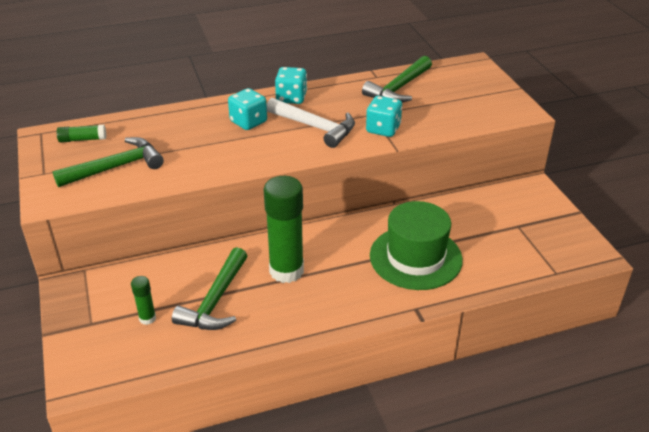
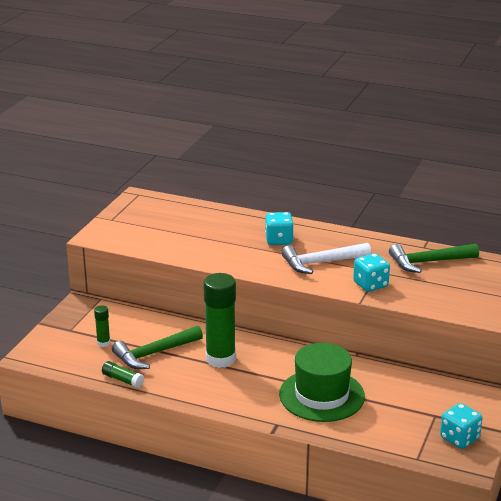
camera: 40 degrees right, 10 degrees down
(82, 139) = (158, 208): green glue stick -> green glue stick (122, 380)
(116, 167) = (156, 233): green hammer -> none
(291, 98) = (333, 236): turquoise dice -> turquoise dice (459, 438)
(315, 127) = (321, 263): white hammer -> white hammer turned 90 degrees clockwise

